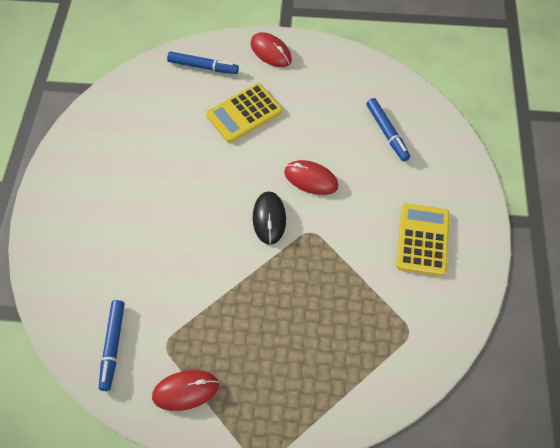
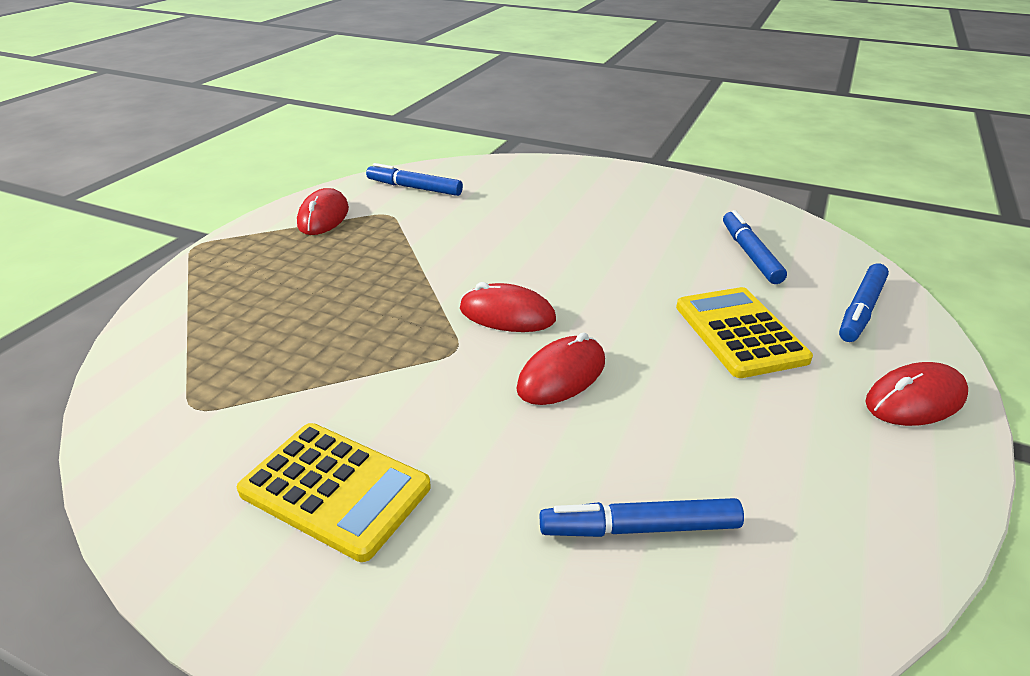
camera: 110 degrees right, 25 degrees down
(157, 115) = (750, 254): none -> blue marker
(269, 219) = (507, 314): black mouse -> red mouse

